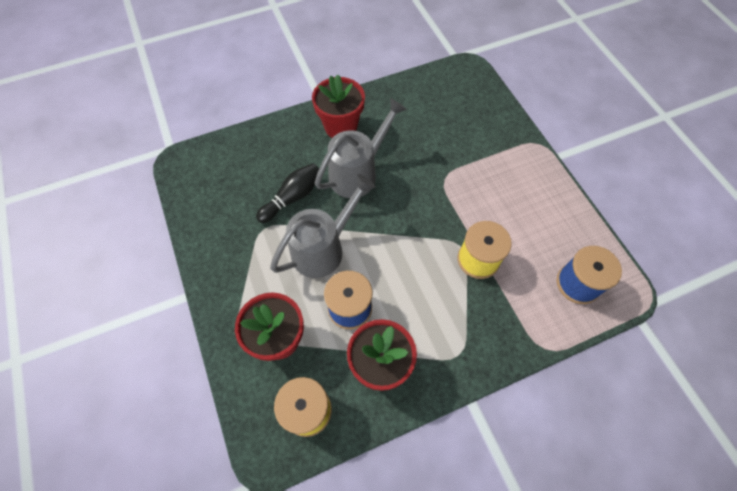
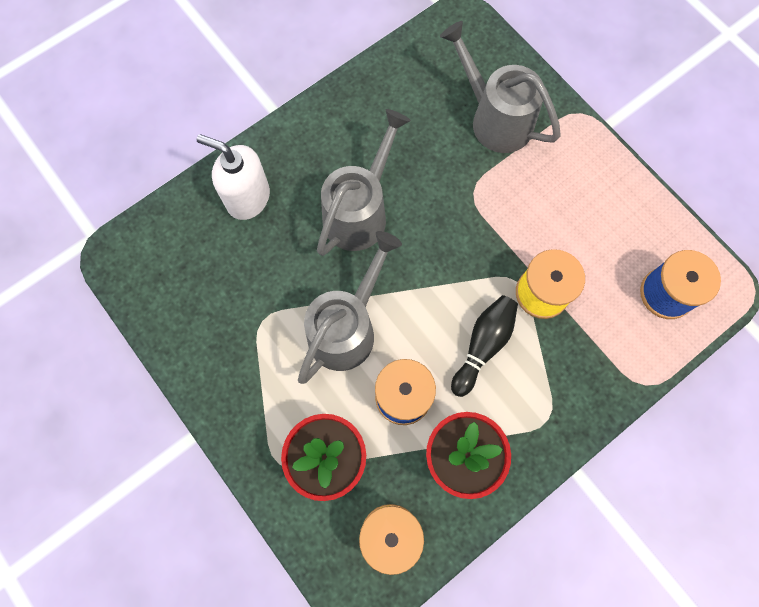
camera: 15 degrees left, 10 degrees up
(282, 146) = (248, 198): none -> white soap dispenser
(292, 197) = (285, 268): black bowling pin -> black bowling pin (483, 345)
(340, 127) = (317, 150): red flower pot -> none
(473, 134) = (494, 118): none -> grey watering can

